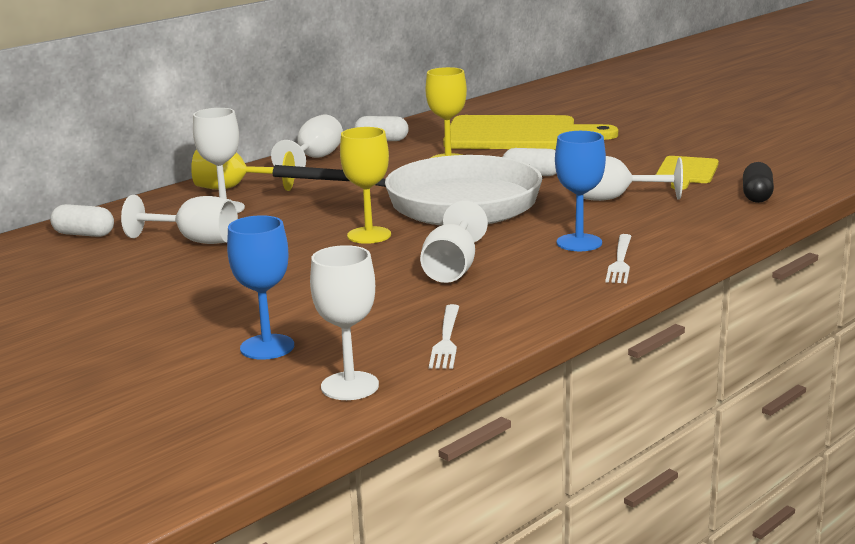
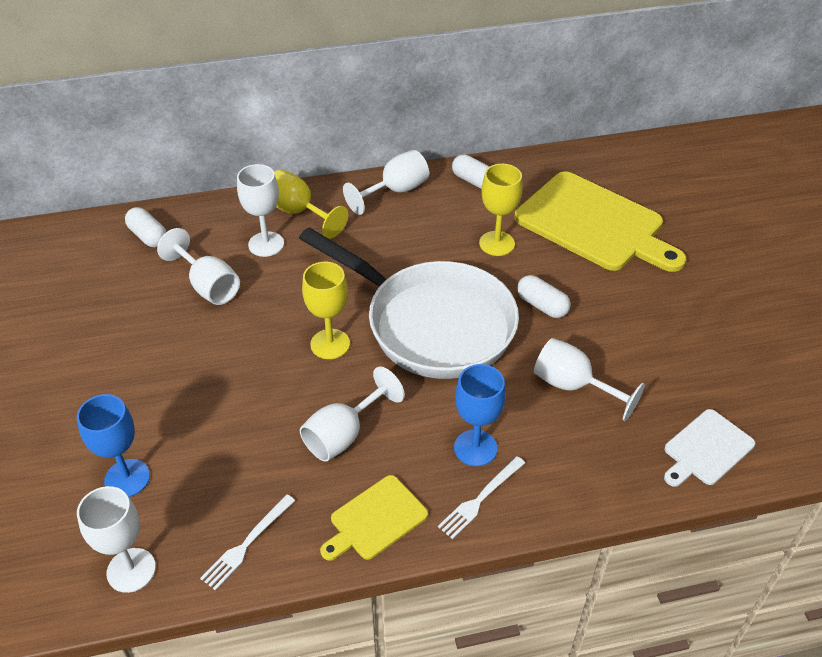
camera: 30 degrees right, 25 degrees up
(686, 172) = (682, 370): yellow cutting board -> yellow cutting board (375, 519)
(757, 195) = (706, 449): black capsule -> white cutting board

